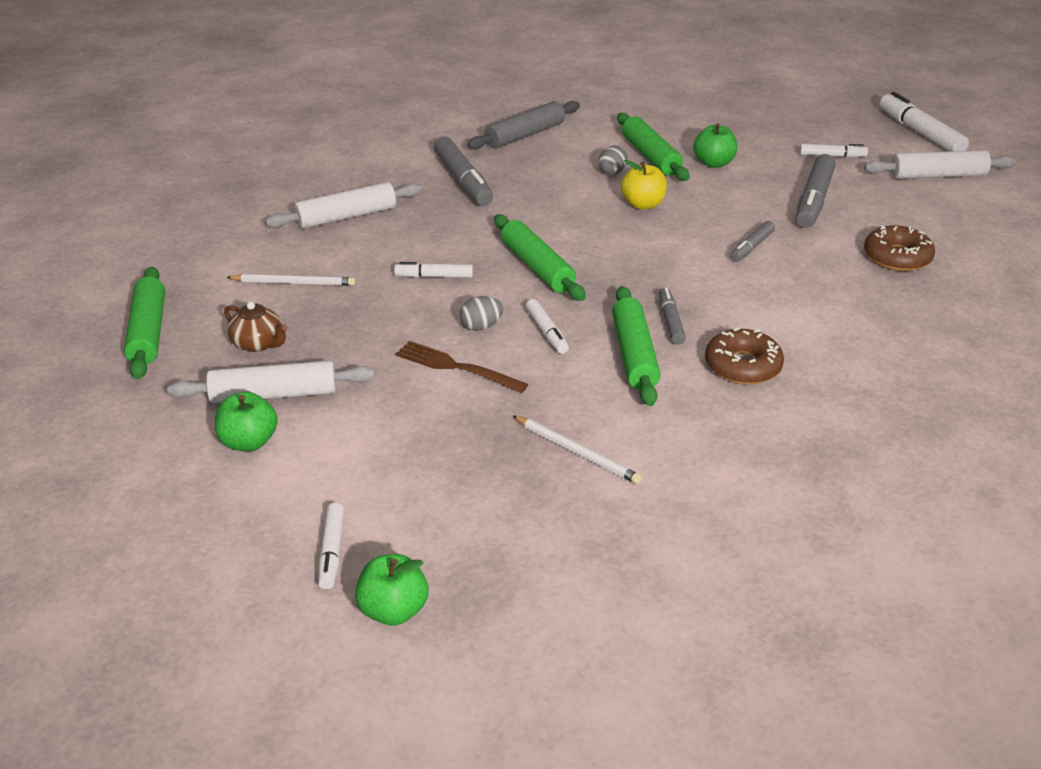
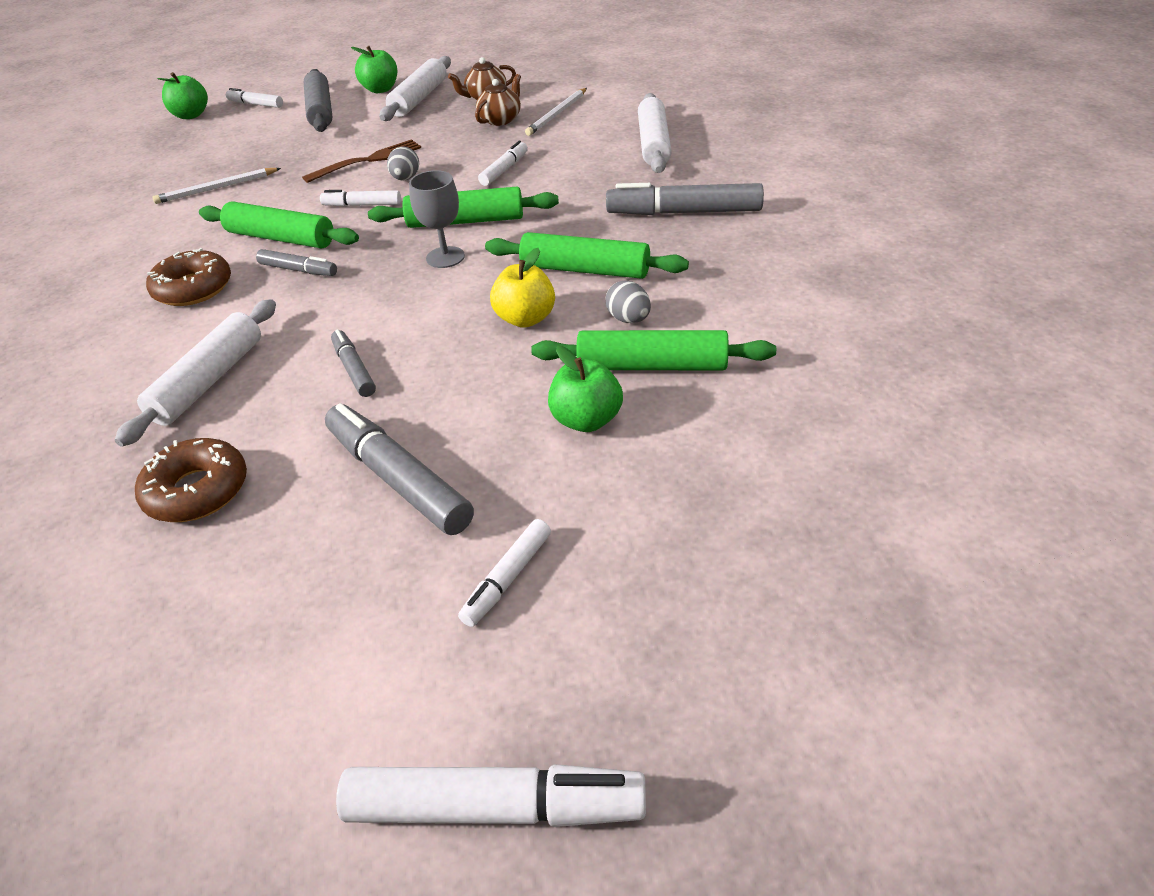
camera: 120 degrees right, 5 degrees up
(148, 332) = (542, 66): green rolling pin -> green rolling pin (585, 269)
(319, 313) = (501, 119): none -> brown teapot
(525, 135) = (787, 277): grey rolling pin -> grey rolling pin (320, 111)
(597, 258) = (445, 257): none -> grey goblet
(937, 175) = (321, 703): white rolling pin -> white rolling pin (208, 381)

